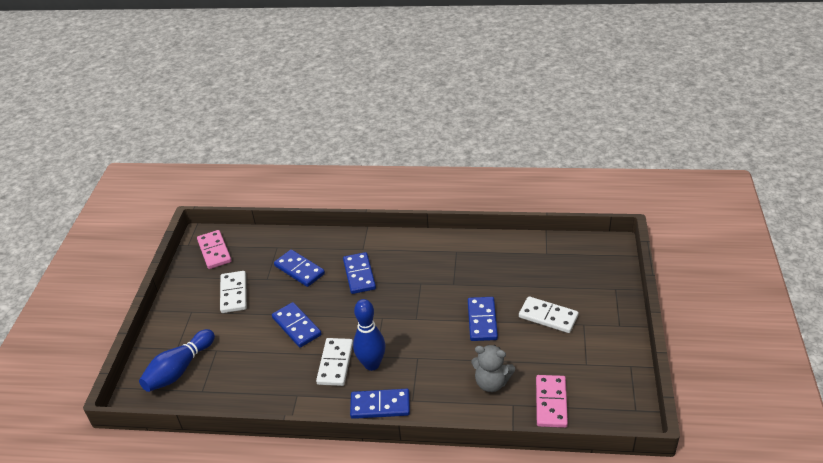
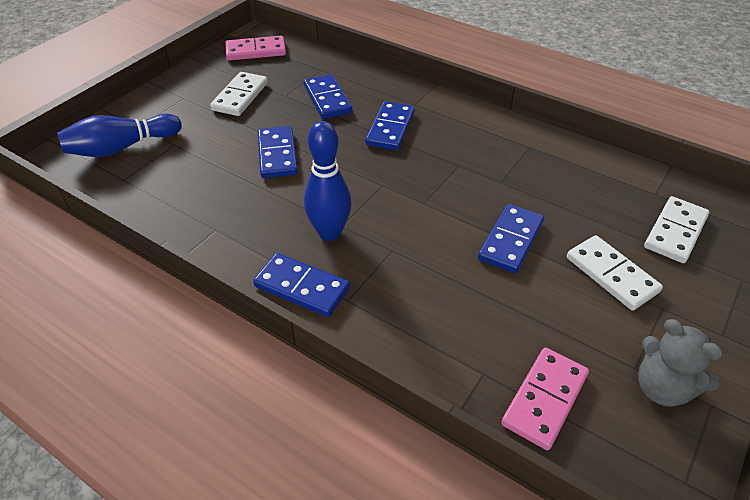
camera: 25 degrees right, 5 degrees up
(214, 251) = (256, 51): pink domino -> pink domino turned 75 degrees clockwise
(335, 363) = (287, 213): white domino -> white domino (675, 232)
(491, 383) = (471, 327): grey teddy bear -> grey teddy bear (662, 388)

